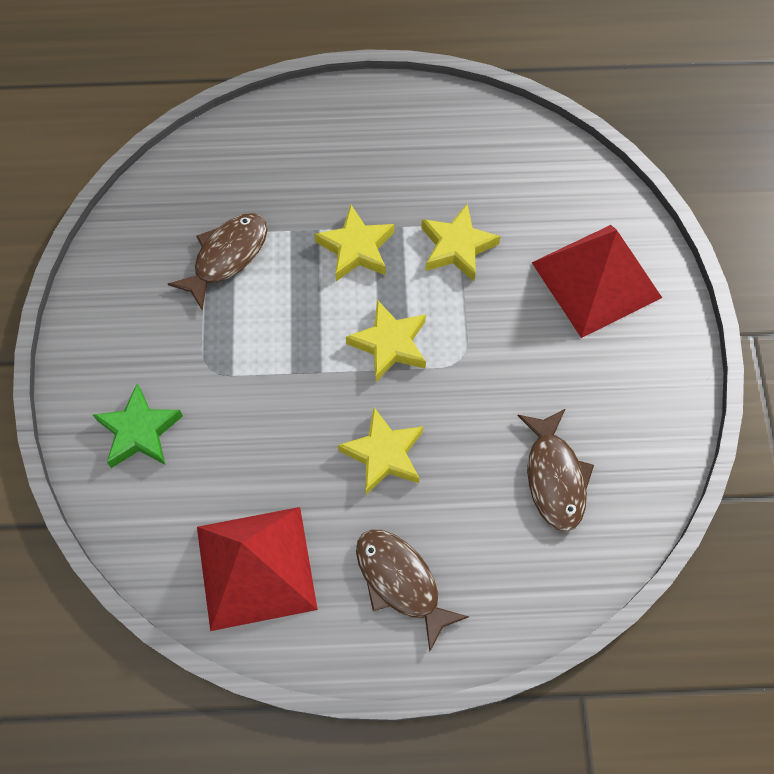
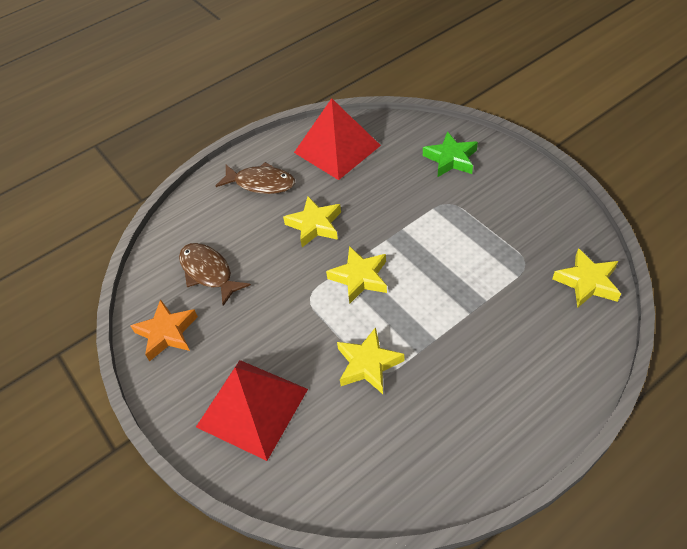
camera: 150 degrees right, 15 degrees down
(227, 257) = (506, 260): brown fish -> none
(356, 248) = (433, 318): yellow star -> yellow star (587, 282)
(644, 425) = (167, 333): none -> orange star

